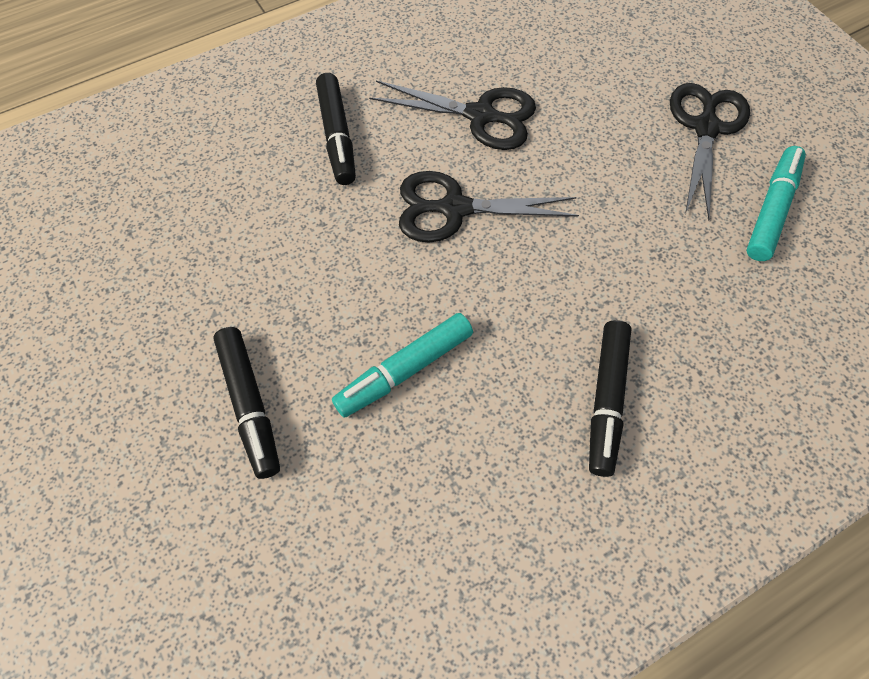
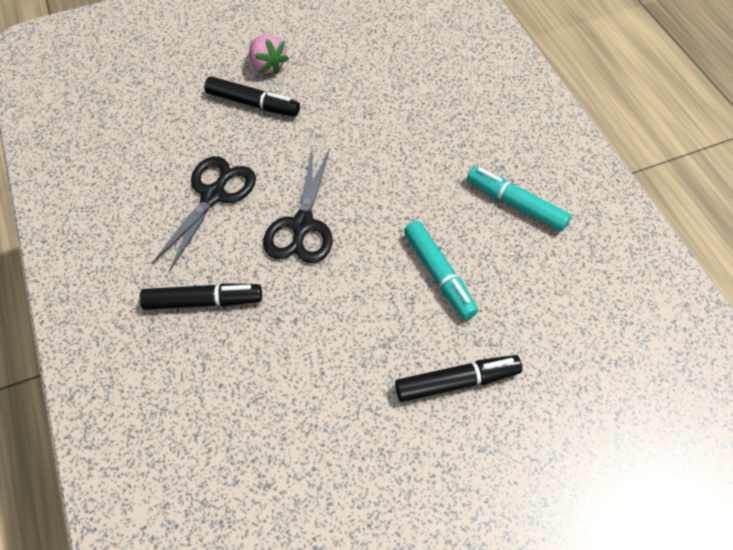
camera: 80 degrees left, 5 degrees down
(606, 401) = (474, 163): black marker -> black marker (253, 103)
(706, 128) = (268, 65): black scissors -> pink strawberry
(771, 209) = (345, 50): turquoise marker -> turquoise marker (516, 204)

